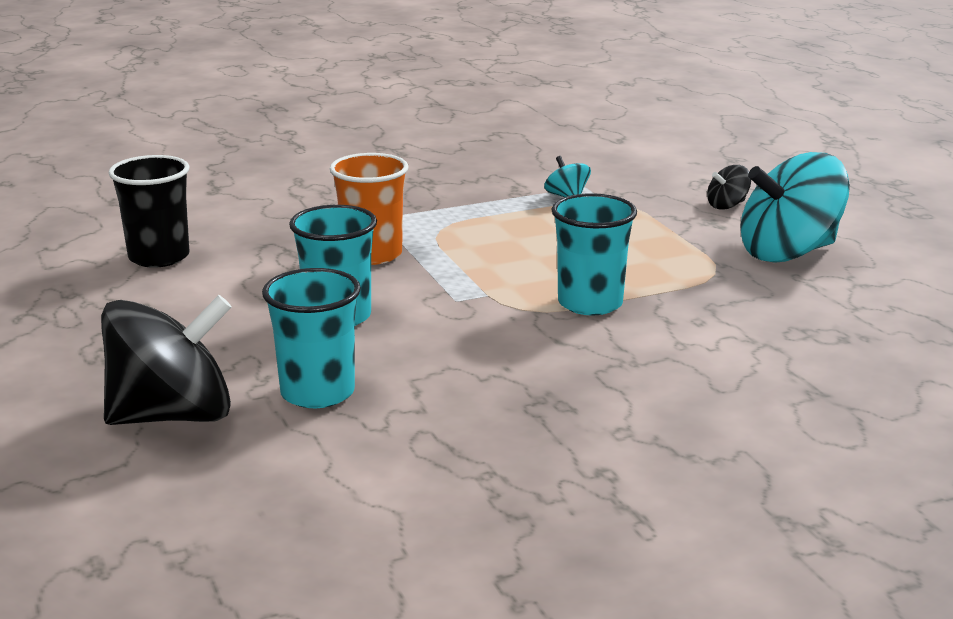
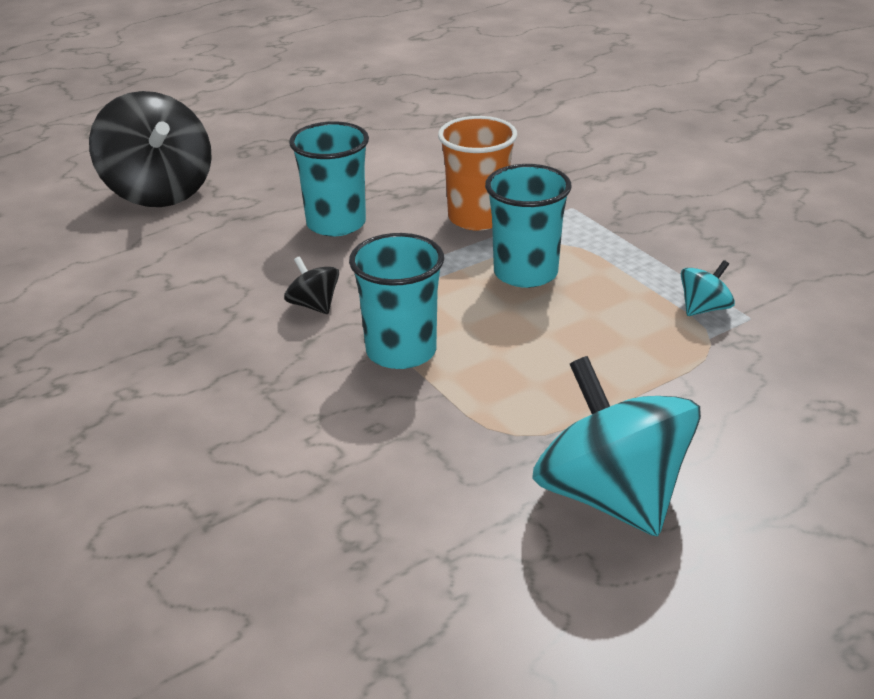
camera: 80 degrees right, 10 degrees up
(159, 257) = (432, 131): black cup -> none
(317, 393) = (196, 238): turquoise cup -> turquoise cup (525, 273)
(727, 205) = (758, 436): black spinning top -> black spinning top (314, 305)

